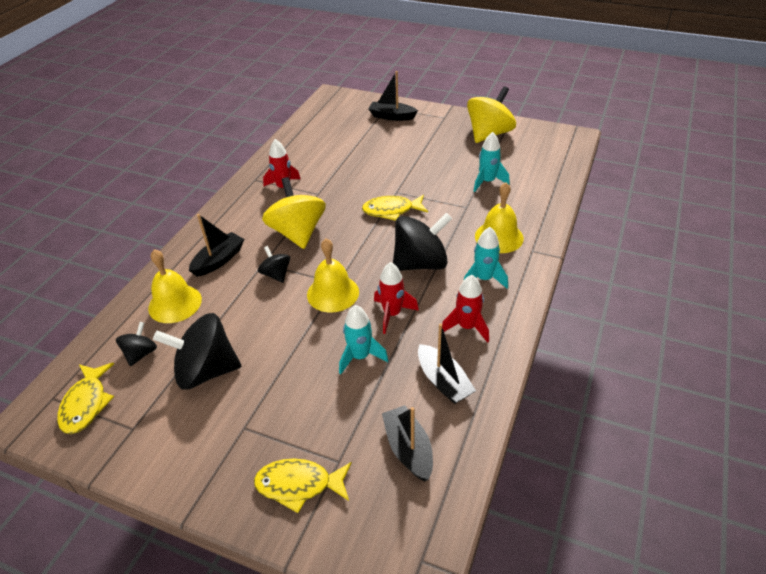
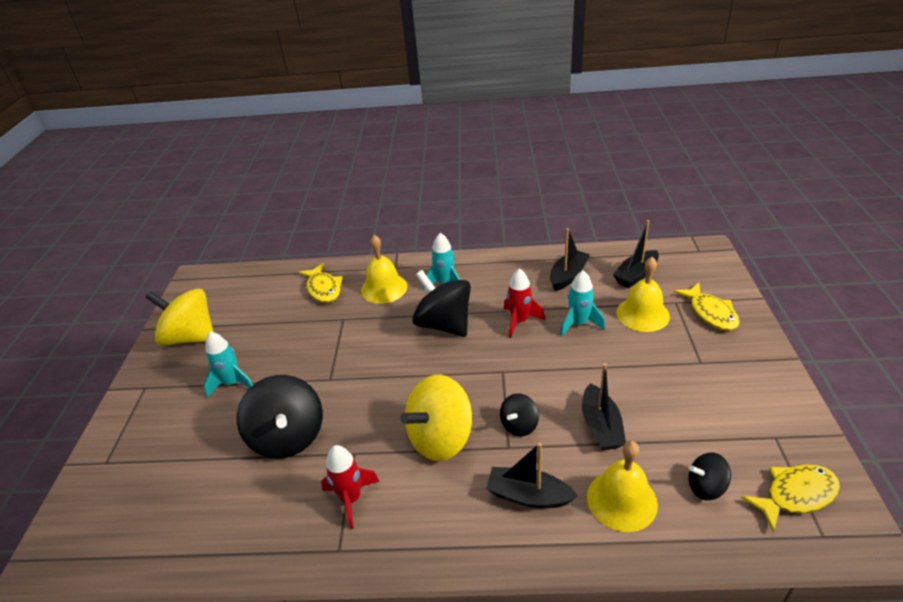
camera: 110 degrees left, 5 degrees down
(206, 371) = (675, 417): black spinning top -> black spinning top (288, 437)
(333, 293) = (518, 369): yellow bell -> yellow bell (642, 314)
(391, 210) = (367, 371): yellow fish -> yellow fish (323, 289)
(392, 116) = (137, 445): black boat -> black boat (601, 426)
(467, 327) = (506, 279): red rocket -> none
(487, 182) = (293, 315): turquoise rocket -> turquoise rocket (232, 383)

